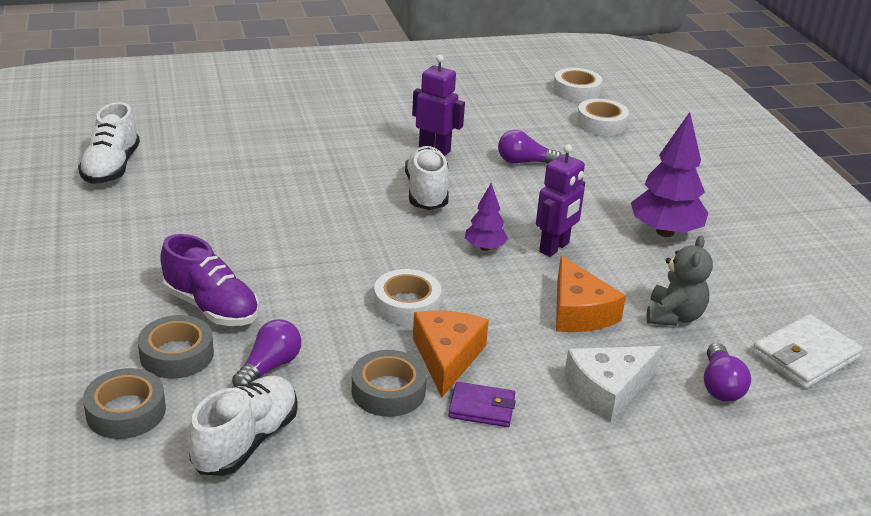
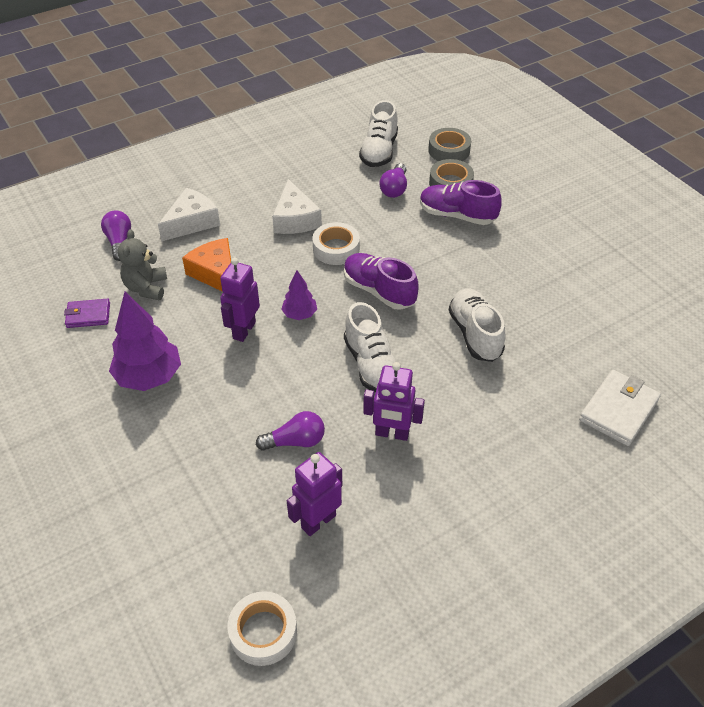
camera: 165 degrees right, 15 degrees up
(111, 168) = (645, 315): white shoe -> white shoe (475, 334)
(379, 249) = (379, 291): none -> purple shoe
(388, 391) = (320, 191): grey tape -> none
(447, 357) = (295, 219): orange cheese -> white cheese
(481, 408) = (264, 195): purple wallet -> purple wallet (88, 315)
(521, 122) = (318, 521): none -> purple robot
(601, 124) = (221, 552): white tape -> none
(804, 356) = (55, 278): white wallet -> white wallet (618, 410)

